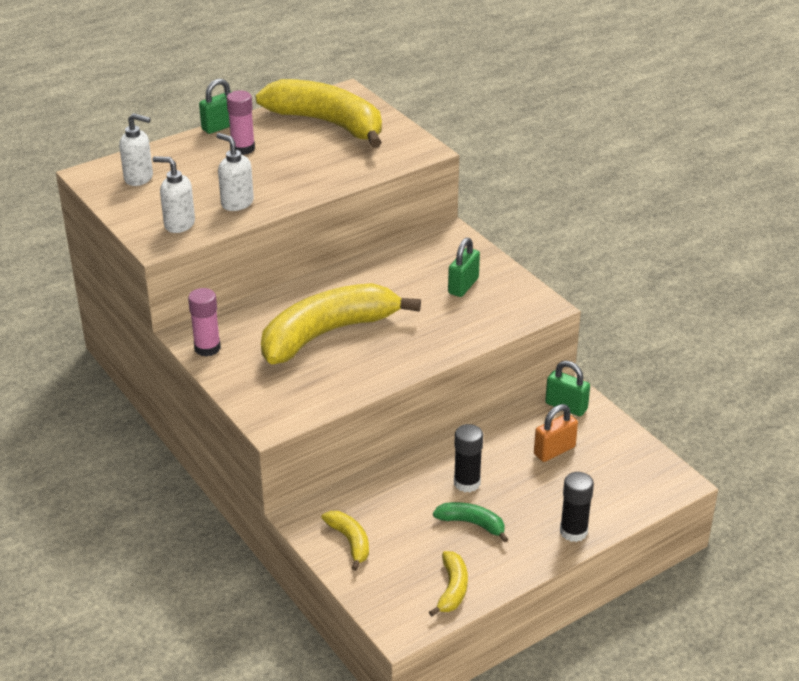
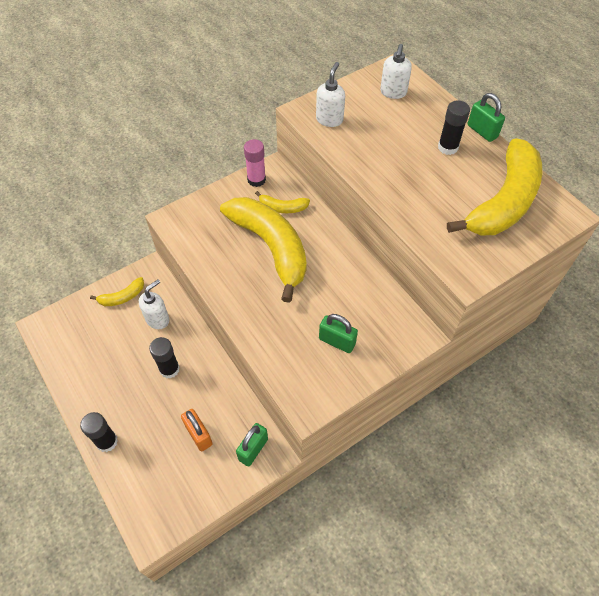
camera: 90 degrees right, 20 degrees up
(237, 203) = (361, 149): white soap dispenser -> white soap dispenser (158, 319)
(243, 148) = (448, 147): pink glue stick -> black glue stick
(452, 589) = (67, 357): yellow banana -> yellow banana (282, 208)
(472, 524) = (127, 371): green banana -> none

